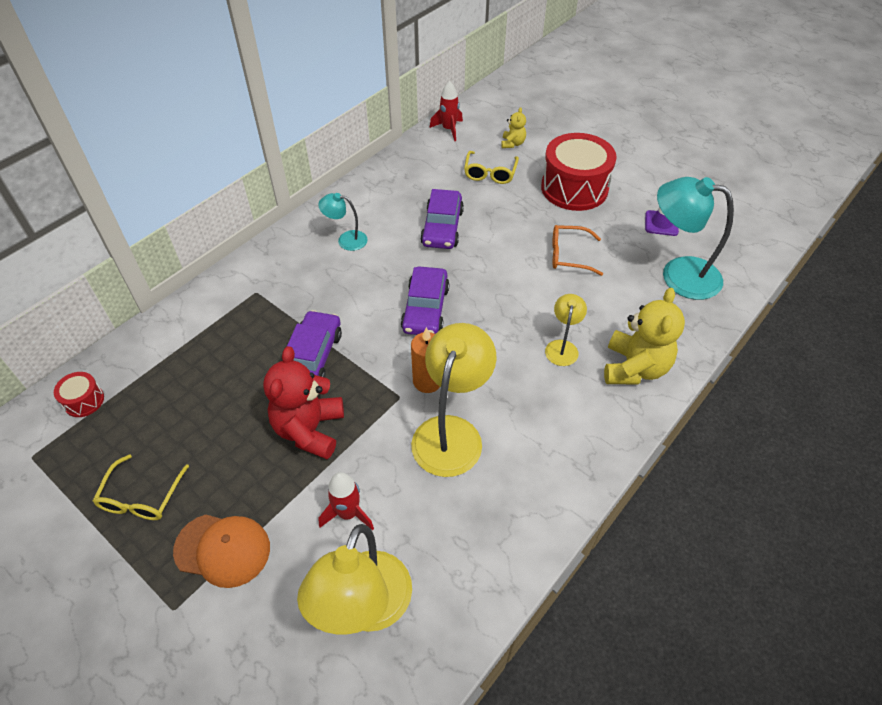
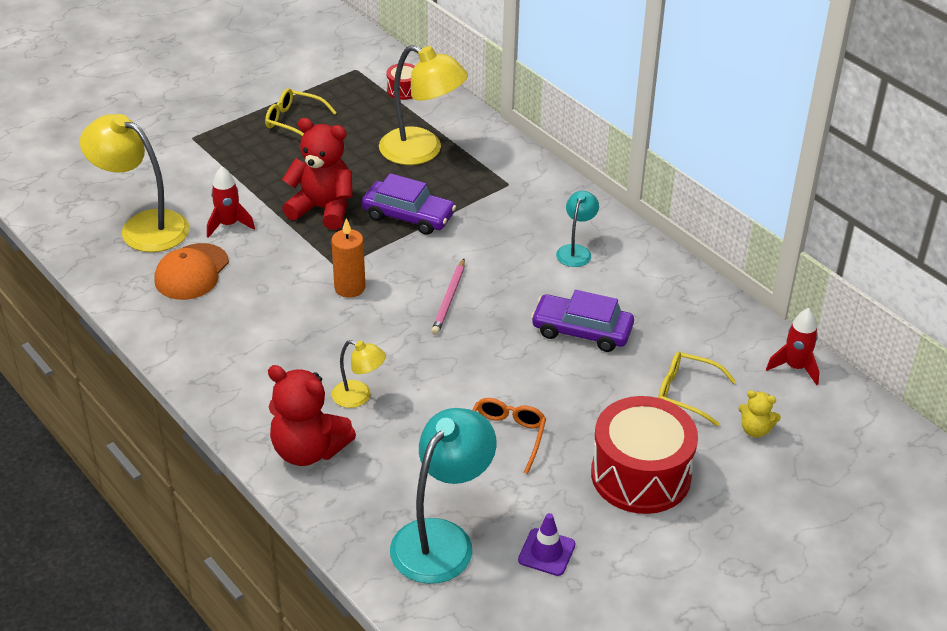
camera: 100 degrees right, 10 degrees down
(222, 549) = (228, 160): orange cap -> orange cap (191, 272)
(425, 309) = (449, 299): purple car -> pink pencil
(451, 432) = (283, 295): yellow lamp -> yellow lamp (422, 151)
(634, 368) = (308, 450): yellow teddy bear -> red teddy bear

